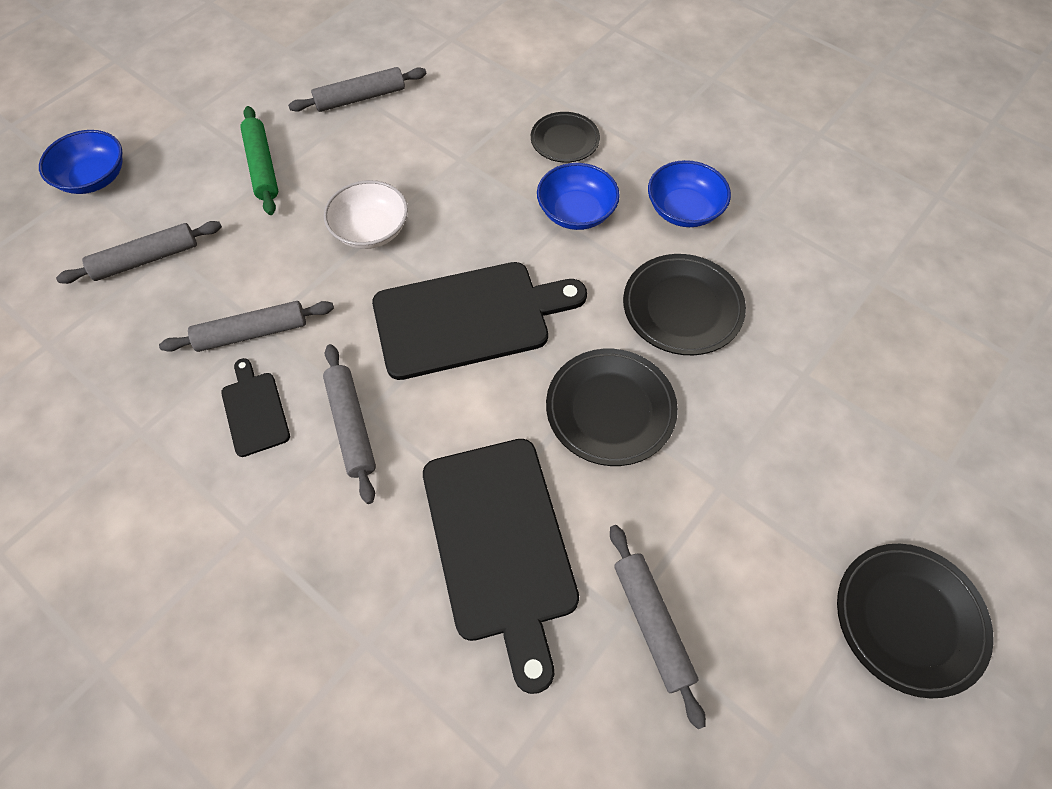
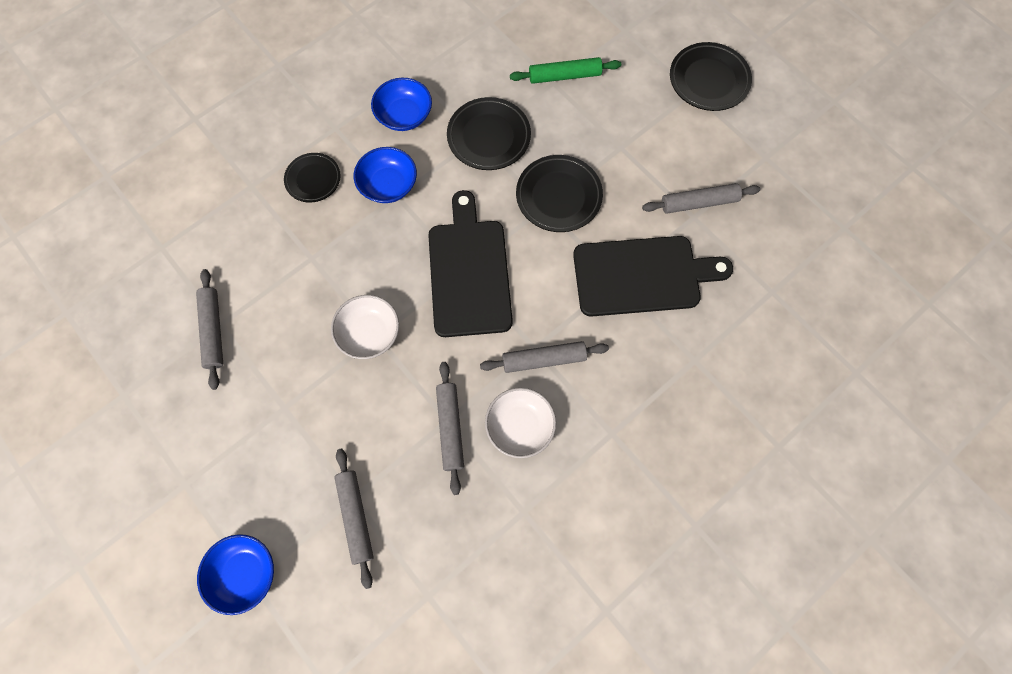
camera: 80 degrees left, 10 degrees up
(255, 410) = (520, 426): black cutting board -> white bowl
(262, 166) = (274, 418): green rolling pin -> green rolling pin (564, 76)

